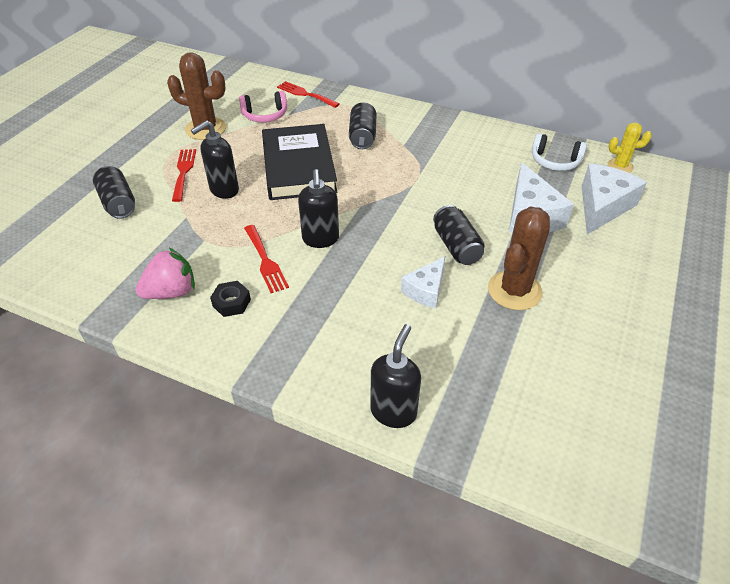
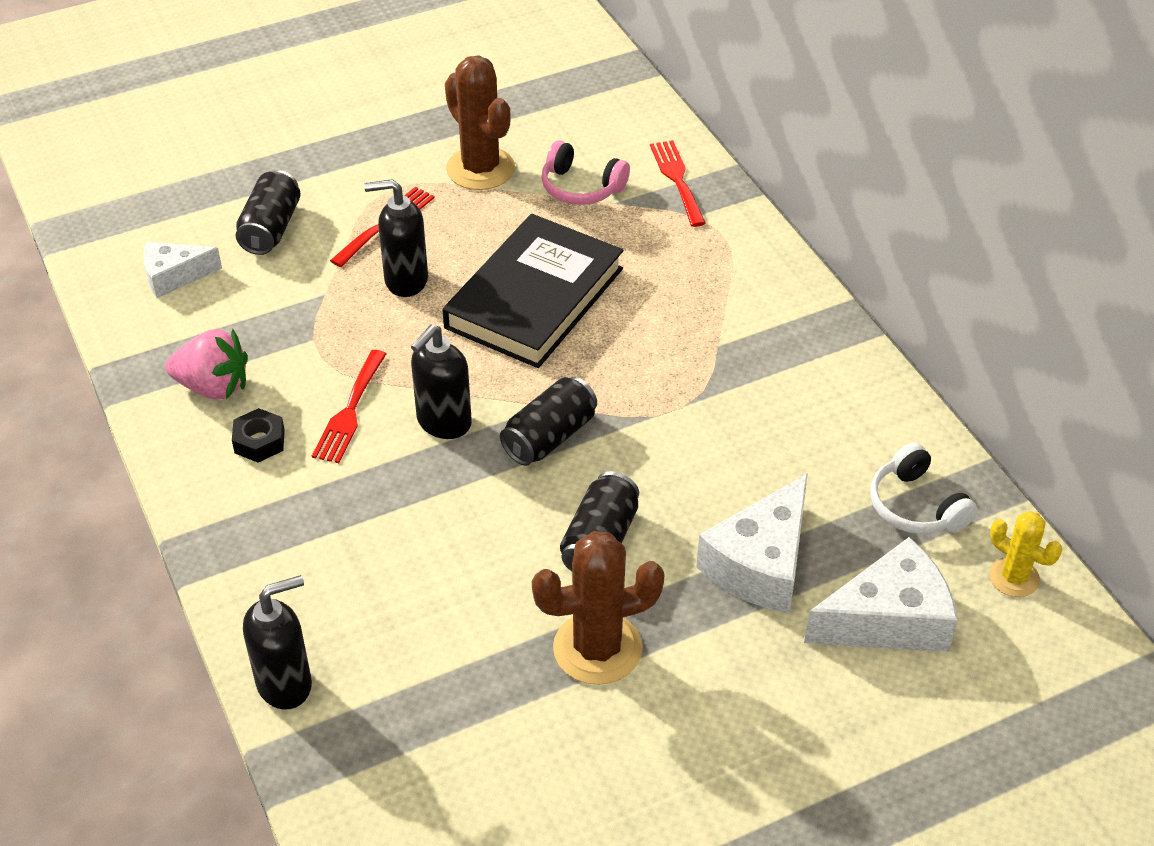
camera: 40 degrees right, 0 degrees up
(362, 136) = (676, 298): black can -> black can (549, 437)
(425, 290) = (489, 572): white cheese -> white cheese (174, 276)

